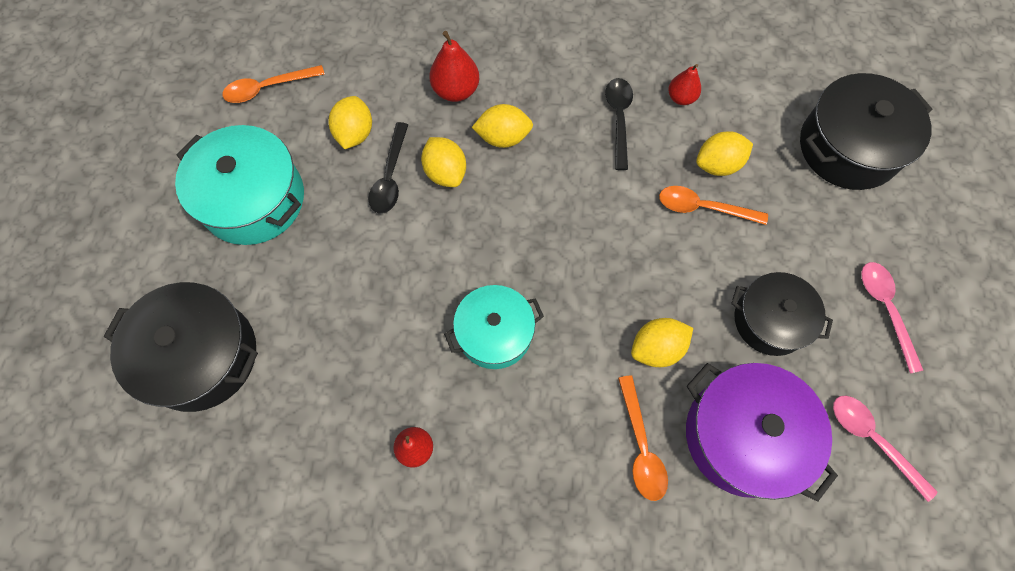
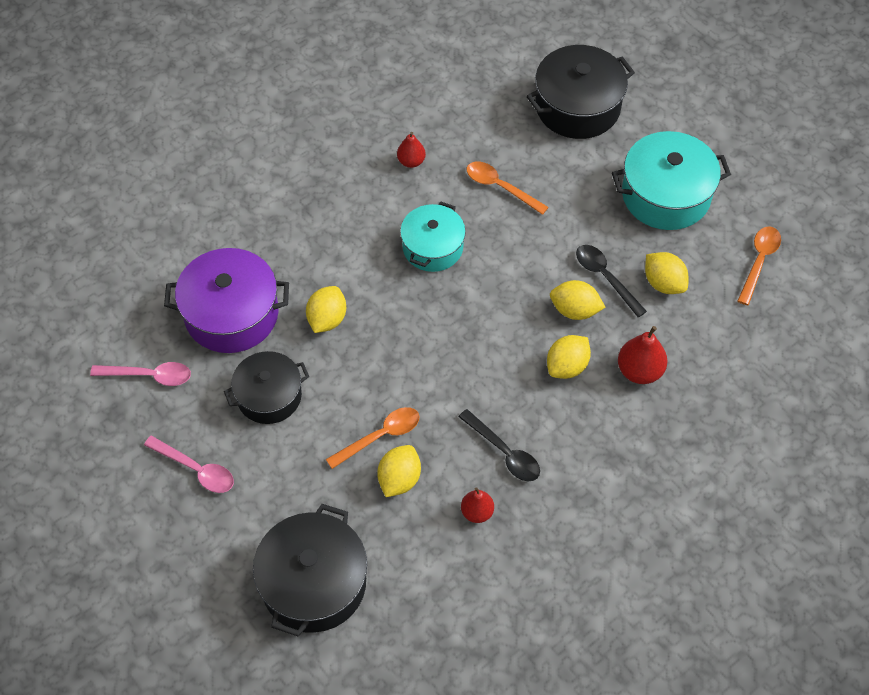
camera: 135 degrees right, 10 degrees down
(640, 446) = (288, 261): orange spoon -> orange spoon (500, 187)

